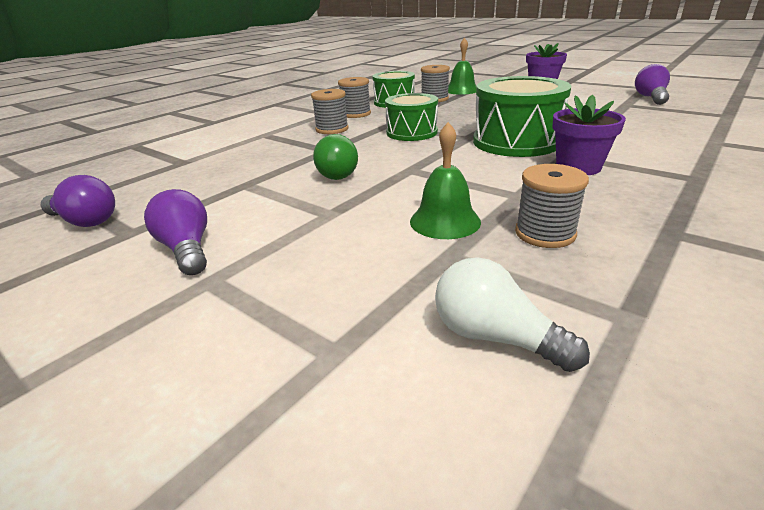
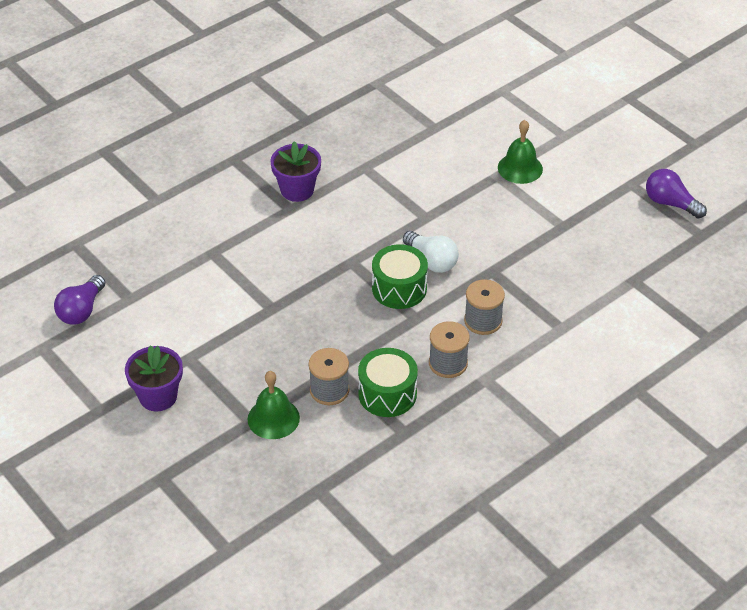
camera: 170 degrees left, 15 degrees up
(187, 249) = (585, 161): purple light bulb -> none
(340, 173) = (484, 225): green light bulb -> none
(445, 221) = (425, 153): green bell -> green bell (520, 168)
(495, 337) = (435, 85): white light bulb -> white light bulb (431, 261)
(516, 142) = (312, 242): green drum -> none
(545, 233) = (374, 132): grey spool -> none

